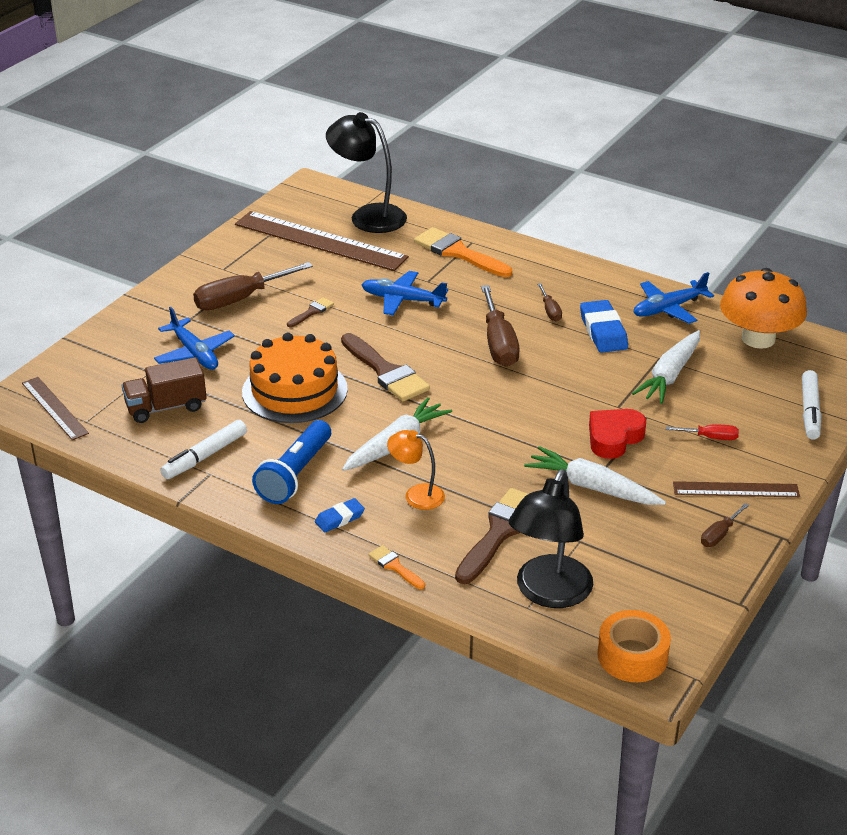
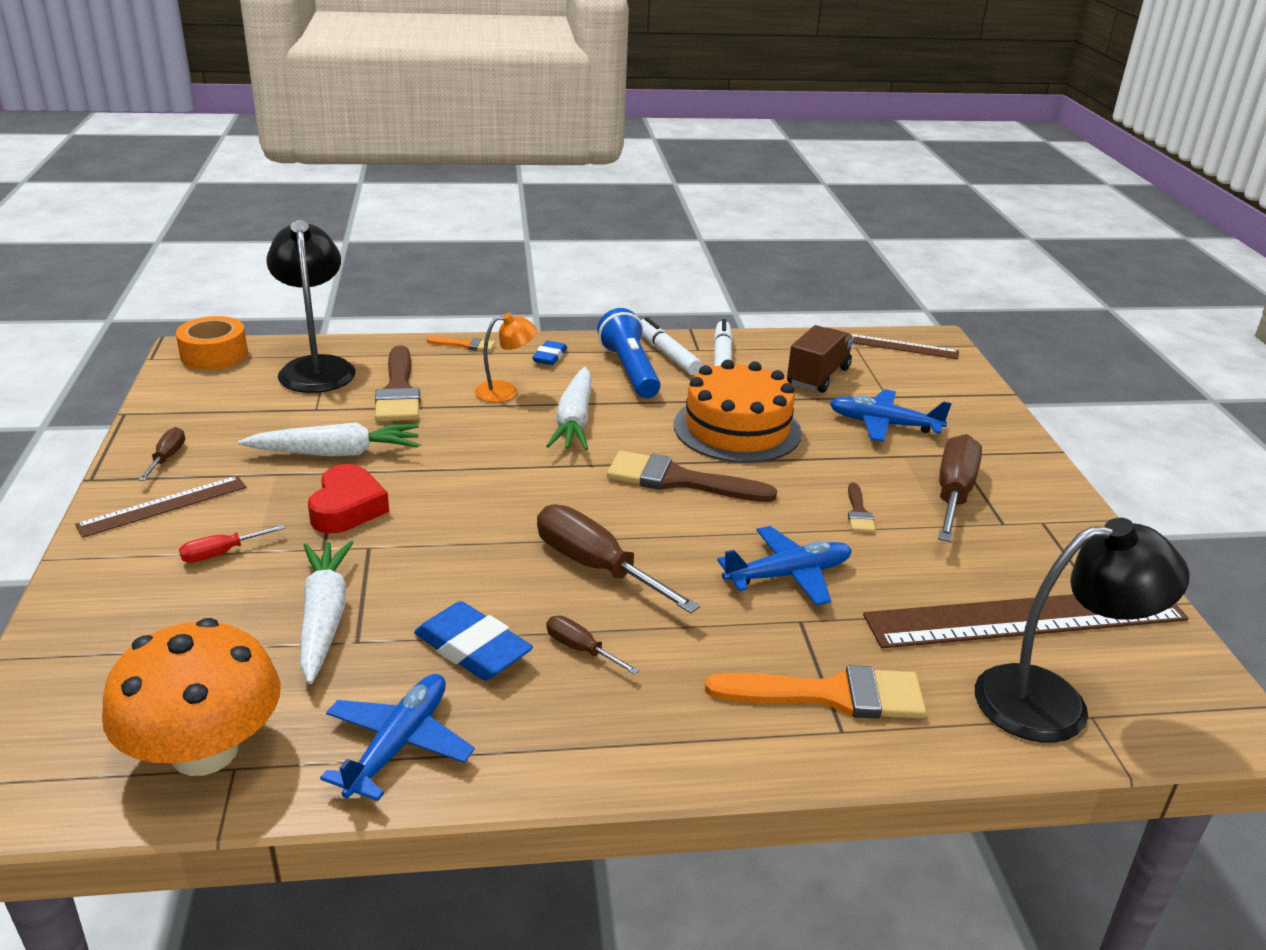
camera: 140 degrees right, 5 degrees down
(809, 411) = (79, 646): white marker -> white marker (667, 354)

